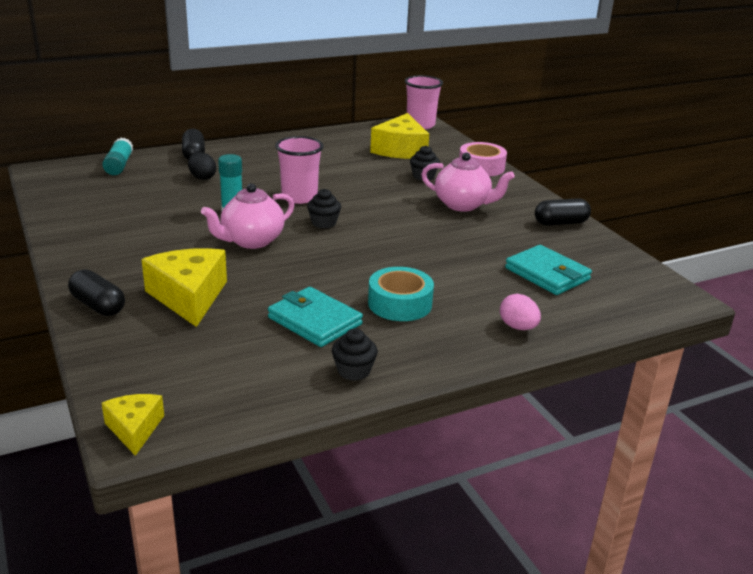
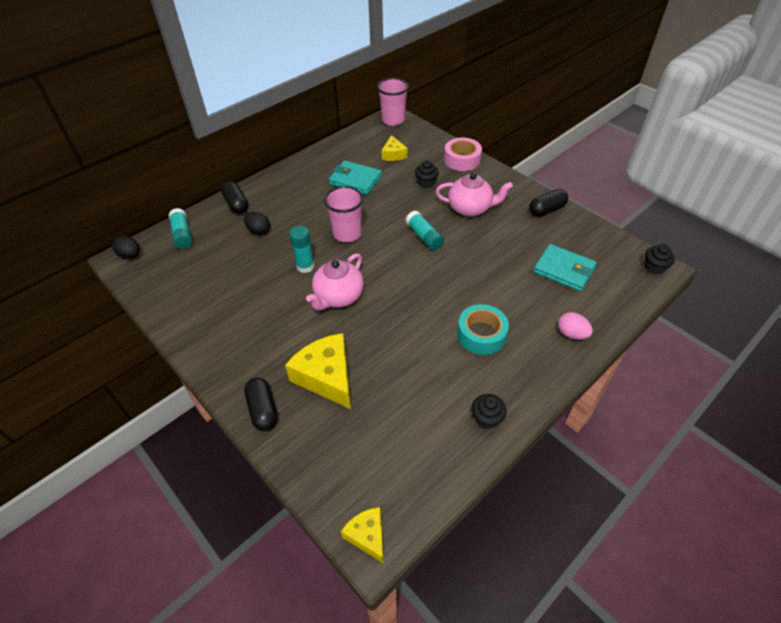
camera: 15 degrees left, 20 degrees up
(54, 170) = (130, 255): none -> black egg
(98, 305) = (263, 410): black capsule -> black capsule turned 45 degrees clockwise
(314, 321) = (432, 374): turquoise wallet -> turquoise wallet (355, 180)
(324, 223) = (381, 259): black cupcake -> black cupcake (654, 267)
(389, 215) = (424, 236): none -> turquoise glue stick
(401, 150) = (393, 154): yellow cheese -> yellow cheese, size x0.56

